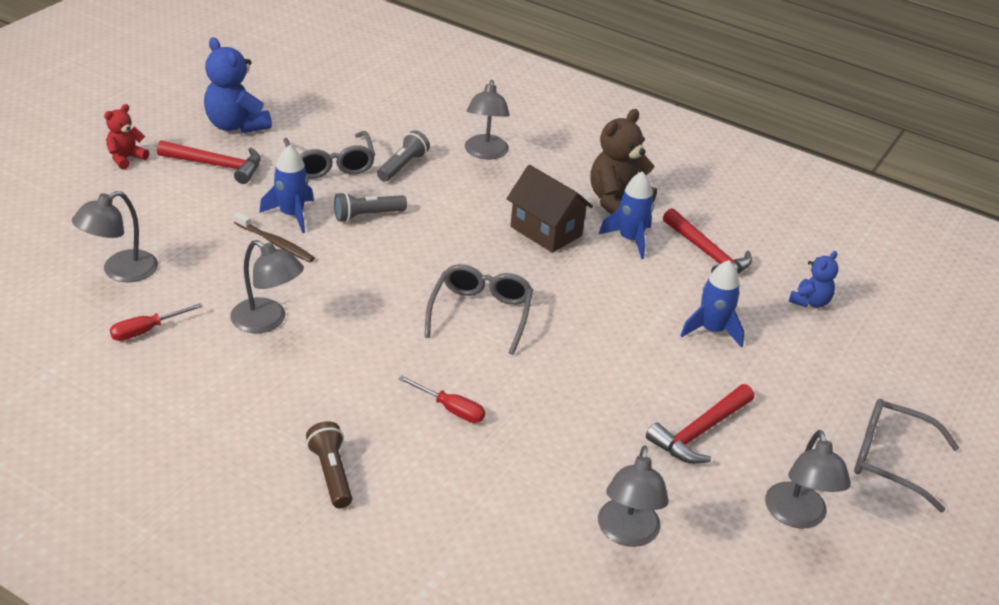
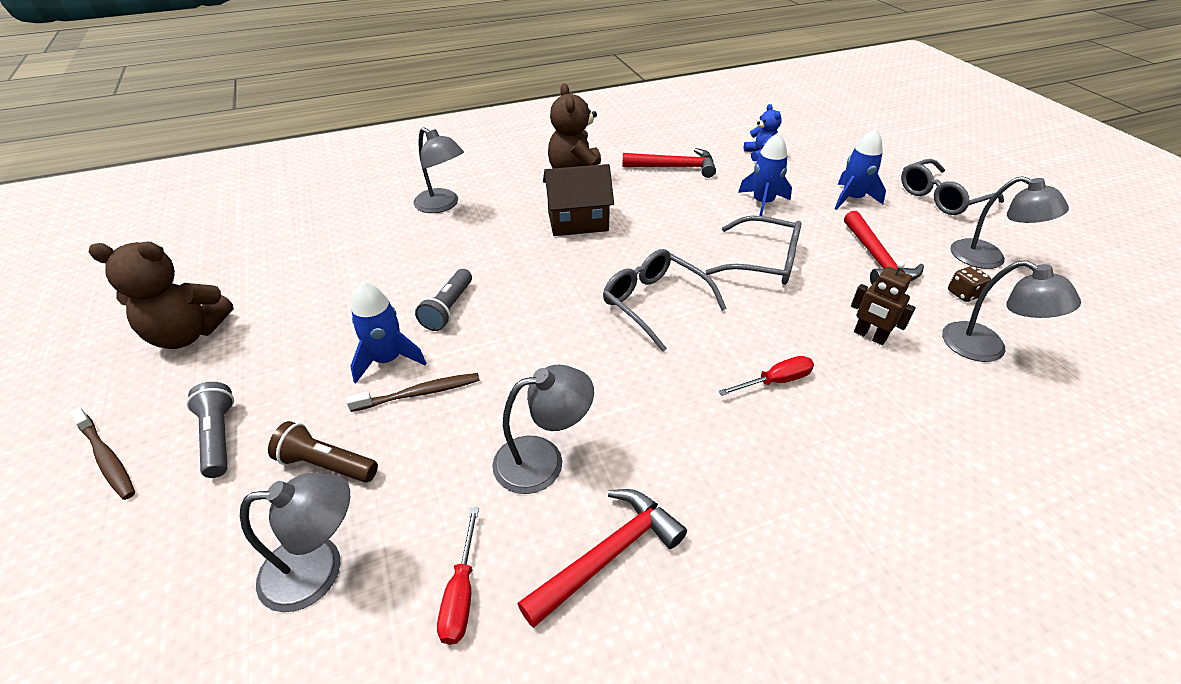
camera: 50 degrees left, 5 degrees up
(120, 271) = (319, 569): grey lamp -> grey lamp turned 90 degrees counterclockwise
(126, 158) = (107, 458): red teddy bear -> brown toothbrush
(217, 165) = (233, 381): red hammer -> red hammer (608, 554)
(236, 125) = (188, 334): blue teddy bear -> brown teddy bear
(330, 164) = (342, 297): grey glasses -> grey glasses (764, 262)
(331, 473) = (830, 518): brown flashlight -> brown flashlight (326, 464)
(403, 166) = (403, 255): grey flashlight -> grey flashlight (219, 437)
(567, 452) = (869, 336): none -> brown robot
(630, 239) = (627, 190): blue rocket -> blue rocket (852, 199)
(705, 505) = (963, 294): none -> brown dice

